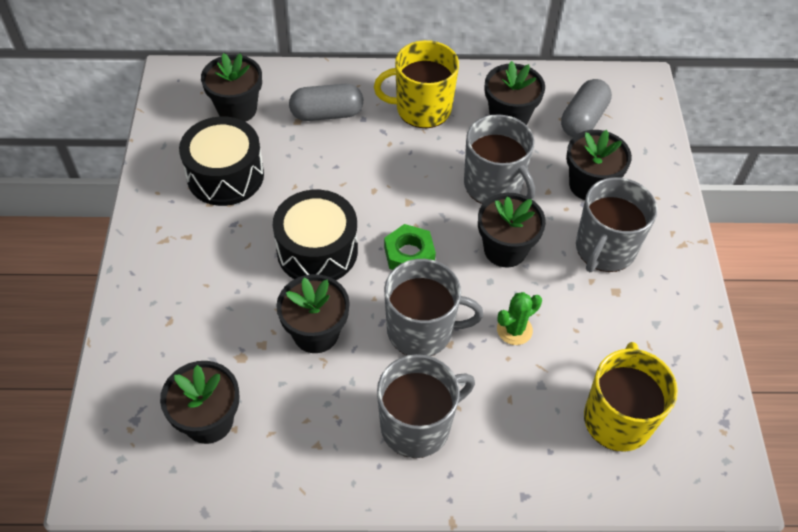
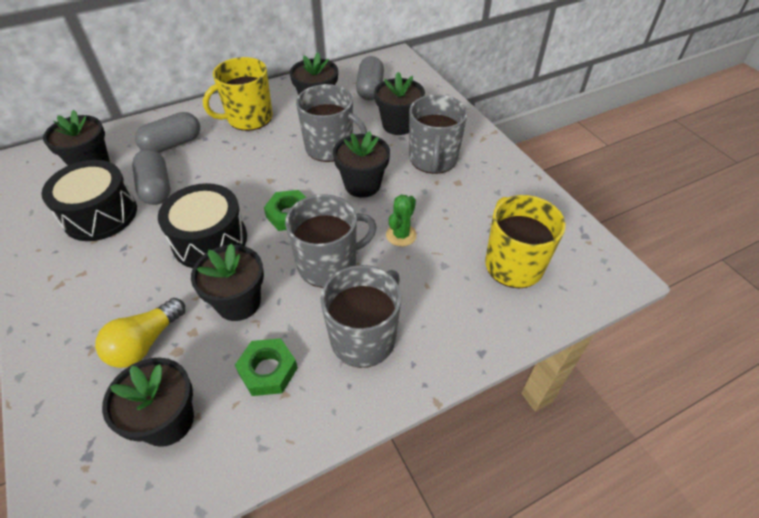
camera: 25 degrees left, 5 degrees down
(217, 336) = (145, 343): none -> yellow light bulb
(289, 164) = (156, 188): none -> grey capsule
(313, 415) = (268, 370): none -> green nut

